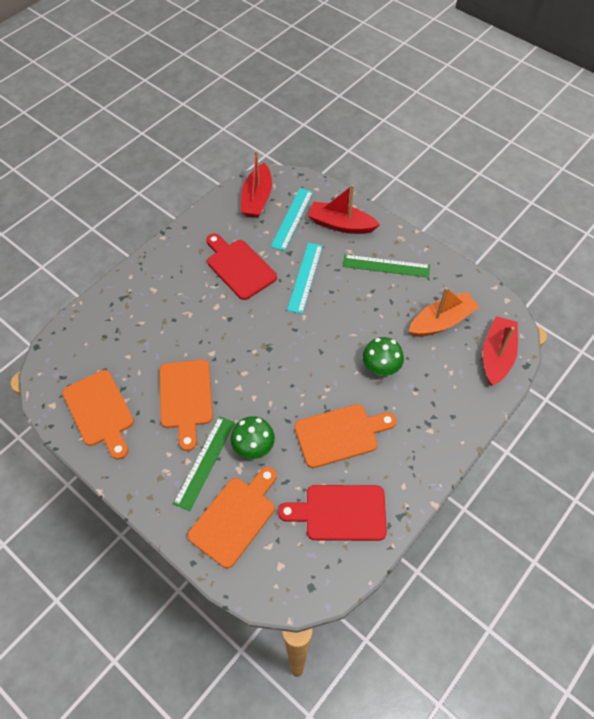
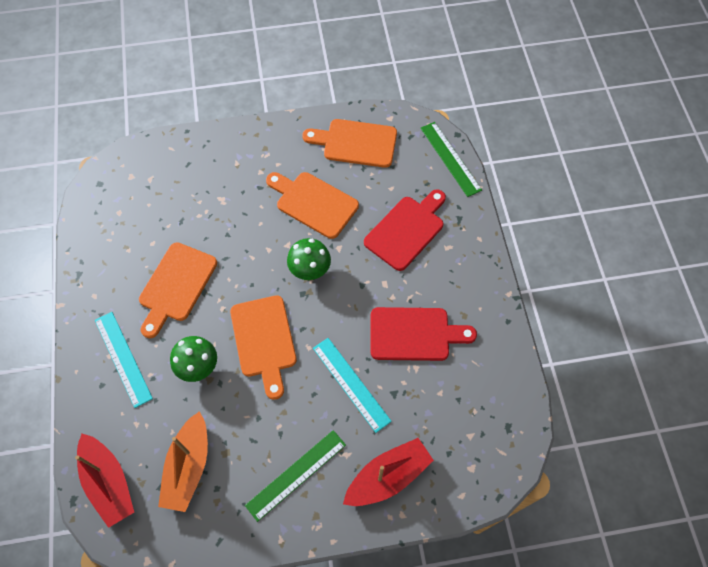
camera: 130 degrees right, 5 degrees up
(205, 462) = (248, 181): green ruler -> green ruler (450, 158)
(235, 517) = (189, 173): orange cutting board -> orange cutting board (264, 340)
(253, 447) = (227, 219): green mushroom -> green mushroom (310, 270)
(257, 198) = (495, 419): red boat -> none
(292, 219) = (437, 432): turquoise ruler -> turquoise ruler (123, 358)
(340, 512) = (123, 238): red cutting board -> red cutting board (406, 230)

